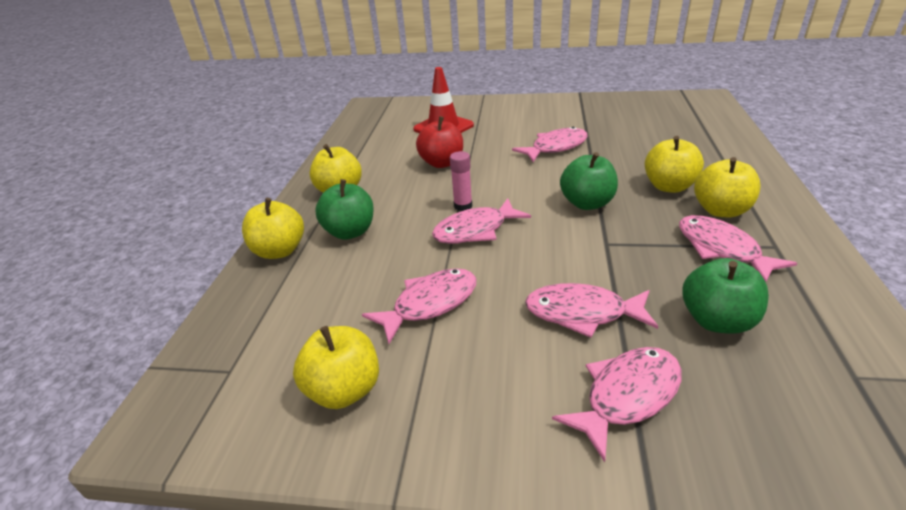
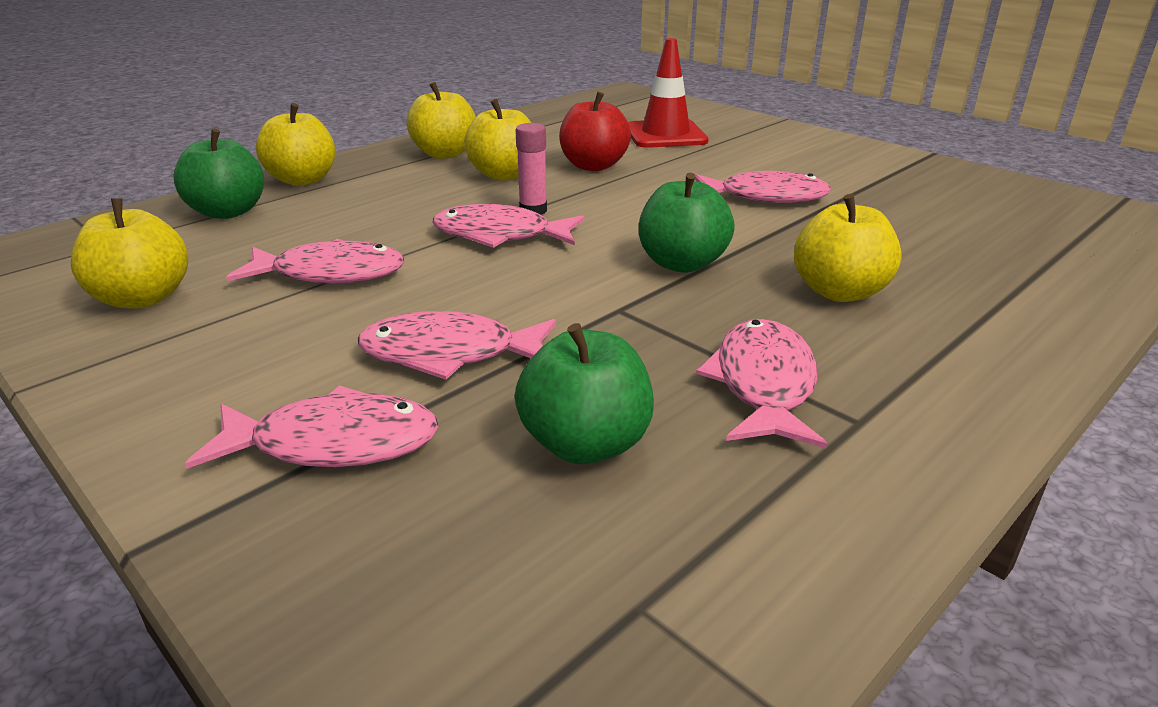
camera: 35 degrees right, 5 degrees down
(350, 232) = (385, 189): green apple -> green apple (228, 212)
(582, 313) = (450, 354): pink fish -> pink fish turned 45 degrees counterclockwise
(720, 210) = (861, 347): yellow apple -> yellow apple (504, 175)

